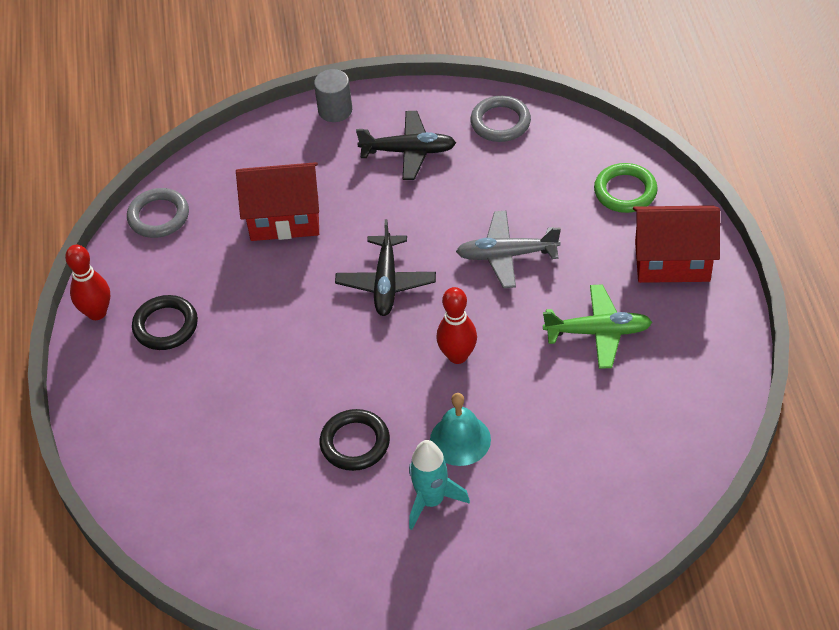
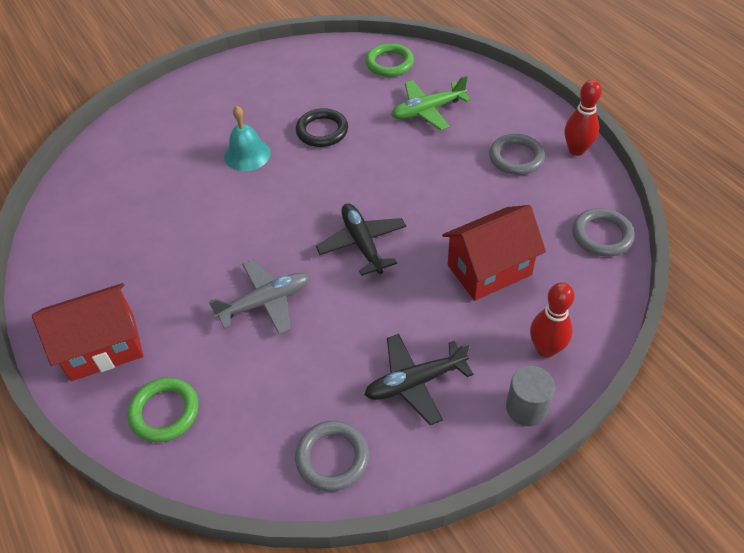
camera: 155 degrees right, 0 degrees up
(165, 326) = (516, 158): black ring -> grey ring
(206, 529) = (389, 63): none -> green ring
(431, 501) = (252, 116): turquoise rocket -> none
(457, 356) = (273, 207): red bowling pin -> red bowling pin (546, 349)
(598, 332) = (161, 260): green plane -> green plane (427, 110)

